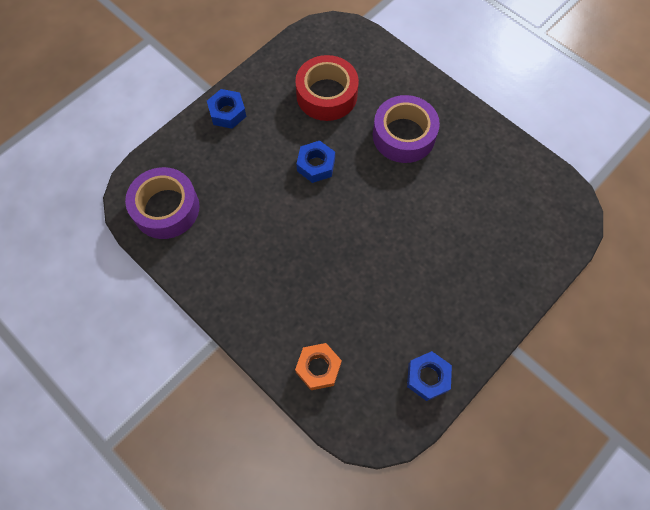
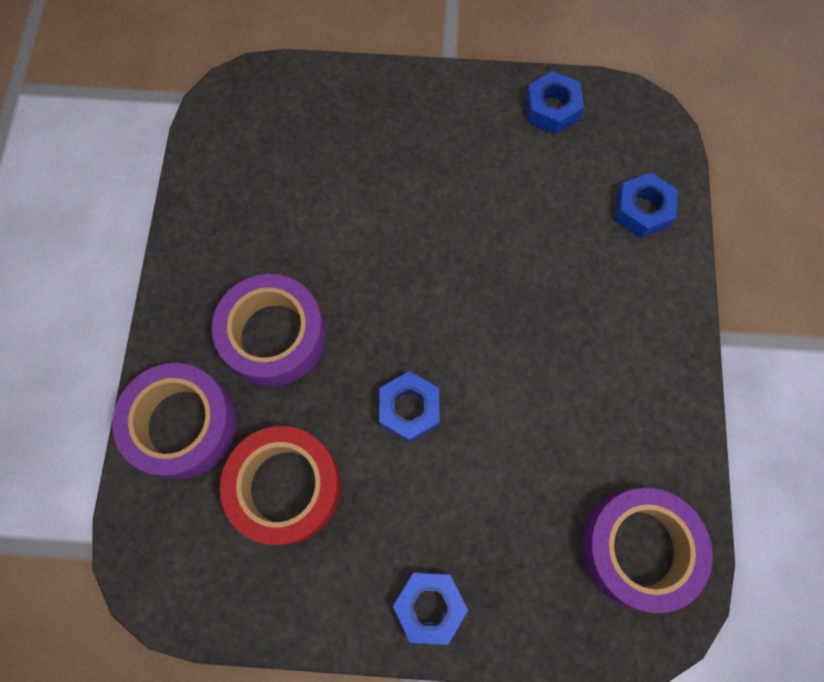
camera: 130 degrees left, 5 degrees up
(318, 368) = (642, 210): orange nut -> blue nut
(391, 75) = (182, 424): none -> purple tape

